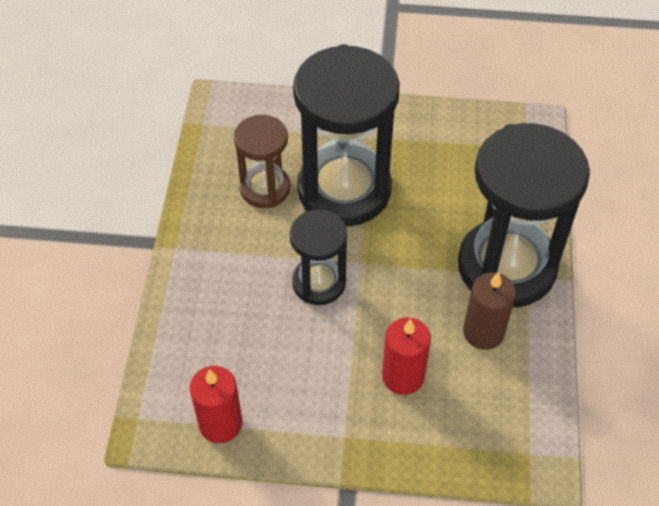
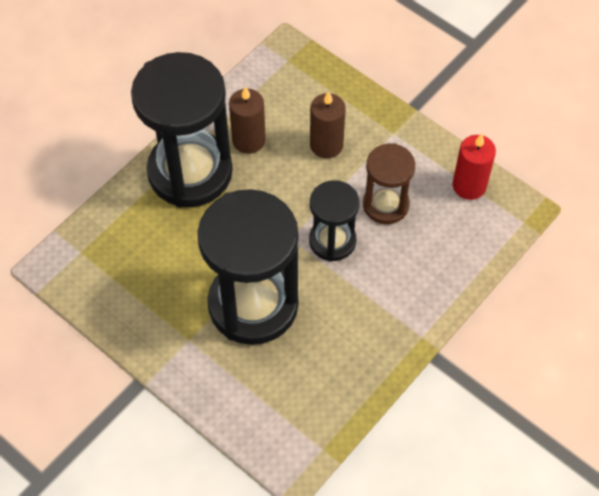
camera: 145 degrees left, 5 degrees up
(265, 188) = (315, 346): brown hourglass -> brown hourglass (385, 205)
(403, 376) = (326, 145): red candle -> brown candle

